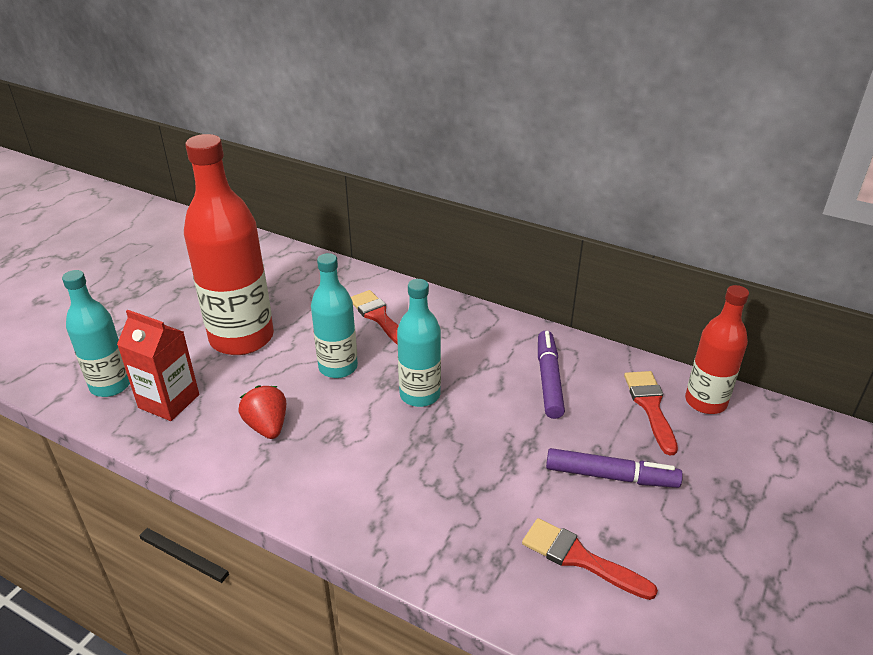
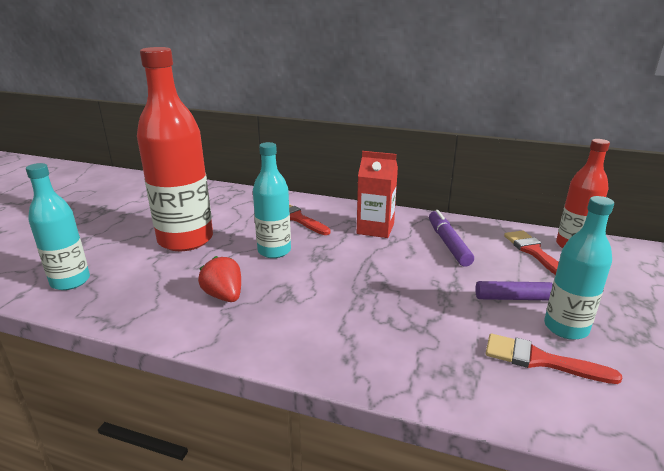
camera: 10 degrees left, 10 degrees down
(169, 401) = (128, 287): red carton -> red carton (375, 229)
(420, 395) = (349, 262): turquoise bottle -> turquoise bottle (566, 328)

